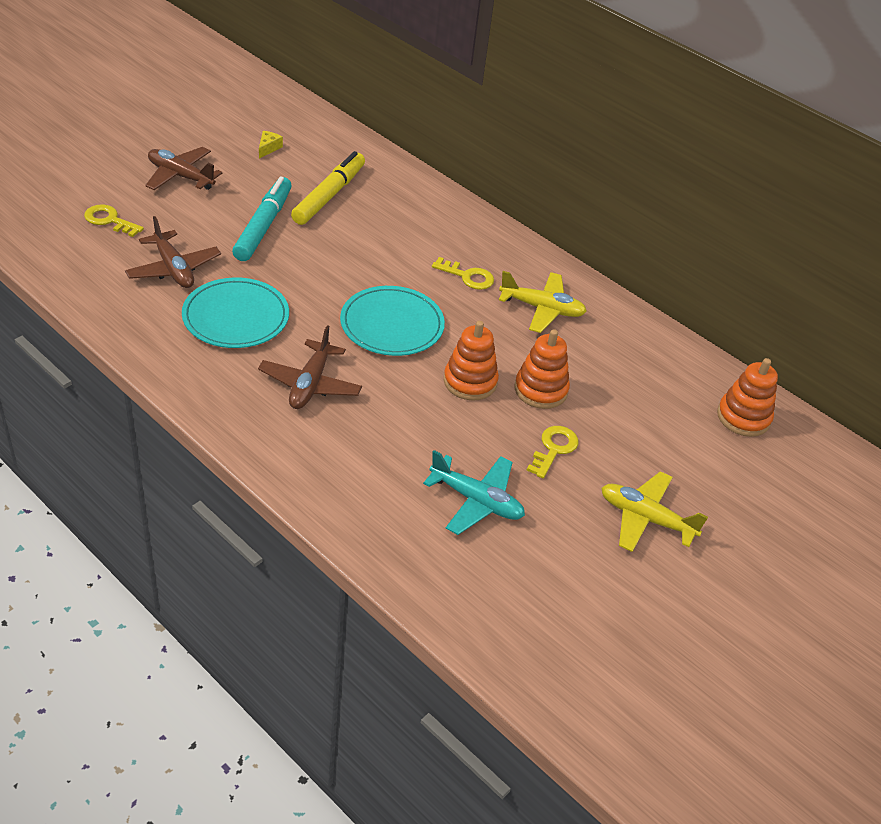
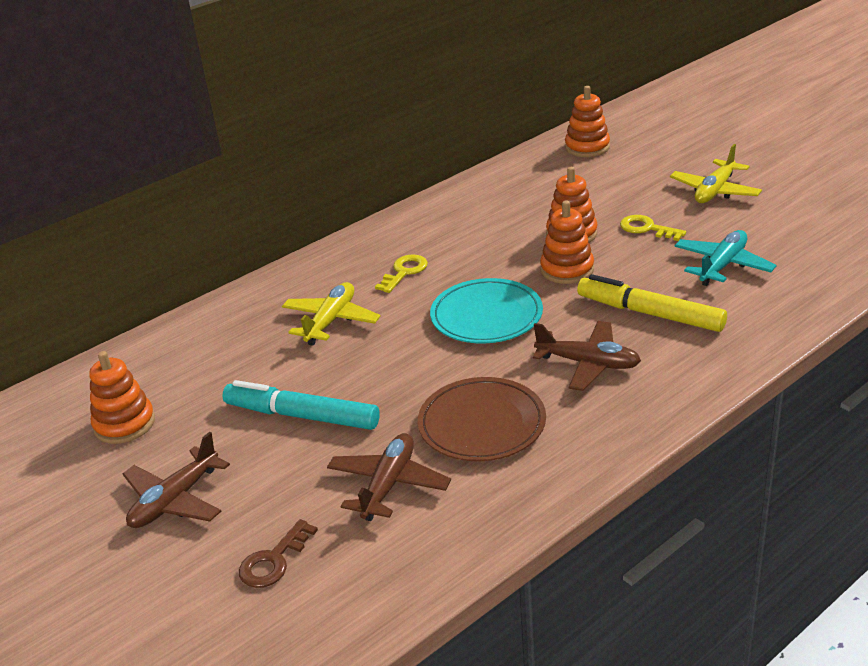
camera: 75 degrees left, 10 degrees down
(109, 220) = (273, 560): yellow key -> brown key
(173, 269) = (388, 485): brown plane -> brown plane turned 45 degrees counterclockwise
(236, 317) = (482, 424): turquoise plate -> brown plate
(268, 148) = (124, 424): yellow cheese -> orange stacking toy
(329, 195) = (244, 368): yellow marker -> yellow marker (650, 313)
(542, 309) = (454, 232): yellow plane -> yellow plane (331, 321)

